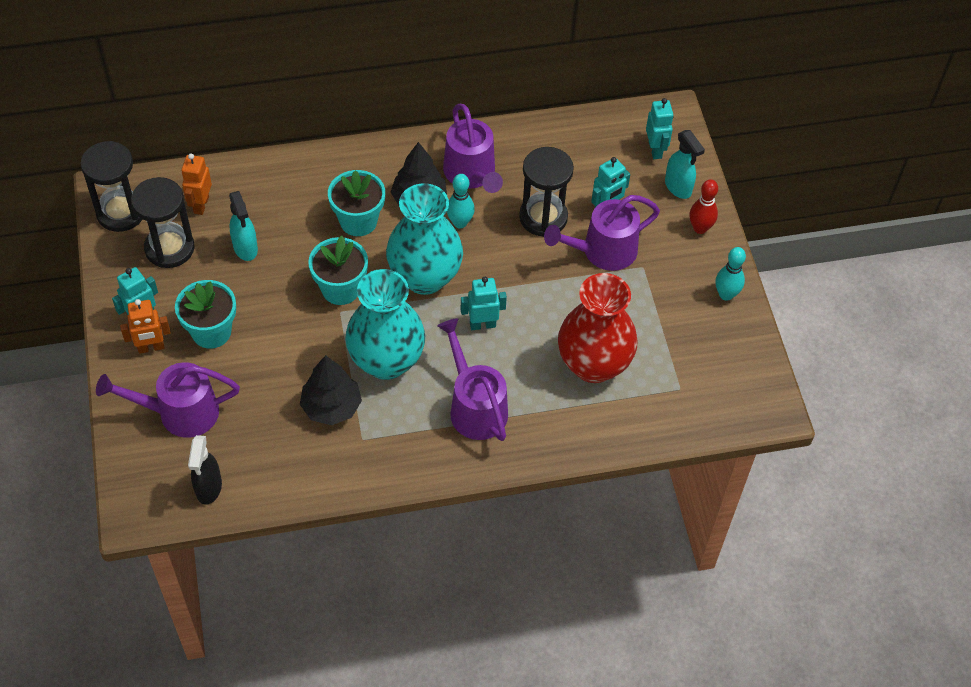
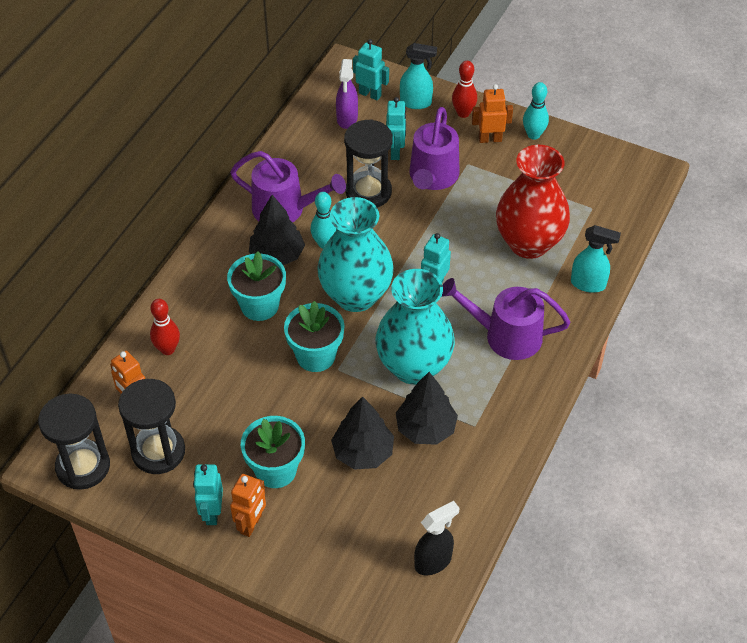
camera: 50 degrees left, 5 degrees down
(179, 413) = (338, 540): purple watering can -> none
(208, 488) = (433, 561): black spray bottle -> black spray bottle turned 75 degrees counterclockwise
(245, 248) = (212, 397): turquoise spray bottle -> turquoise spray bottle (588, 284)
(266, 191) = (167, 349): none -> red bowling pin
(273, 378) = (363, 452): none -> black tree
(611, 152) = (347, 119): none -> purple spray bottle
(688, 265) = (490, 139): none -> orange robot

